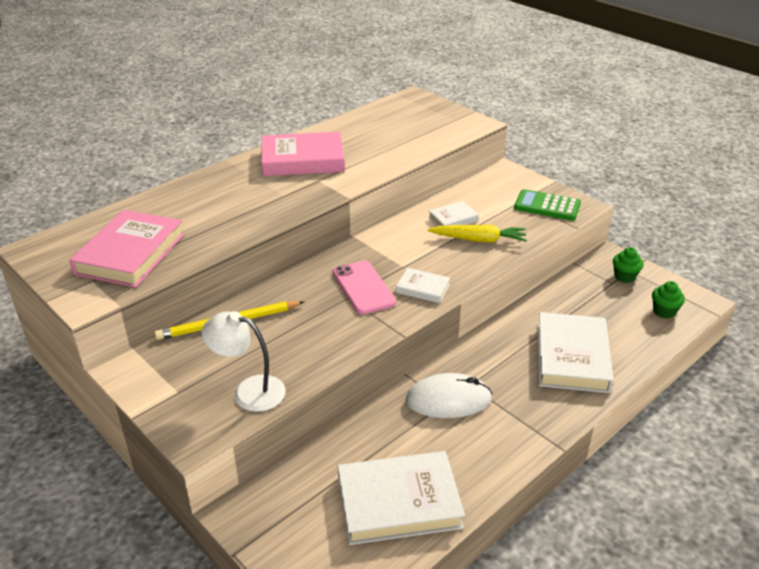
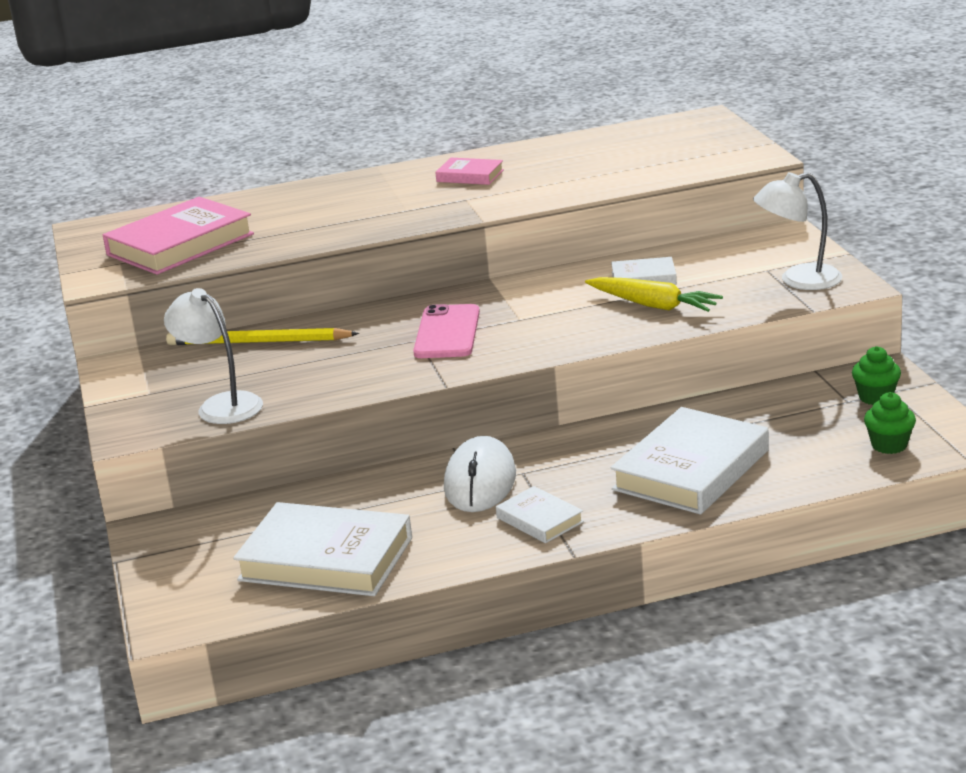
camera: 30 degrees right, 10 degrees down
(302, 160) = (470, 176): pink book -> pink book, size x0.50
(423, 288) = (520, 344): white book -> white book (539, 520)
(448, 400) = (480, 481): white mouse -> white mouse turned 75 degrees clockwise
(547, 206) = (798, 280): green calculator -> white lamp

